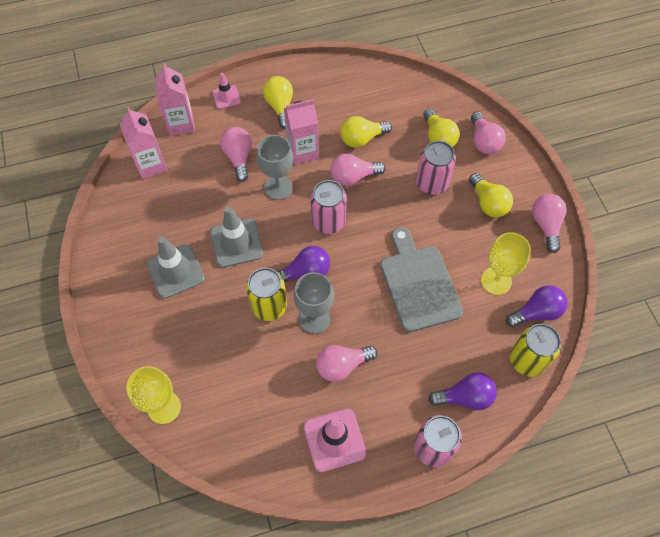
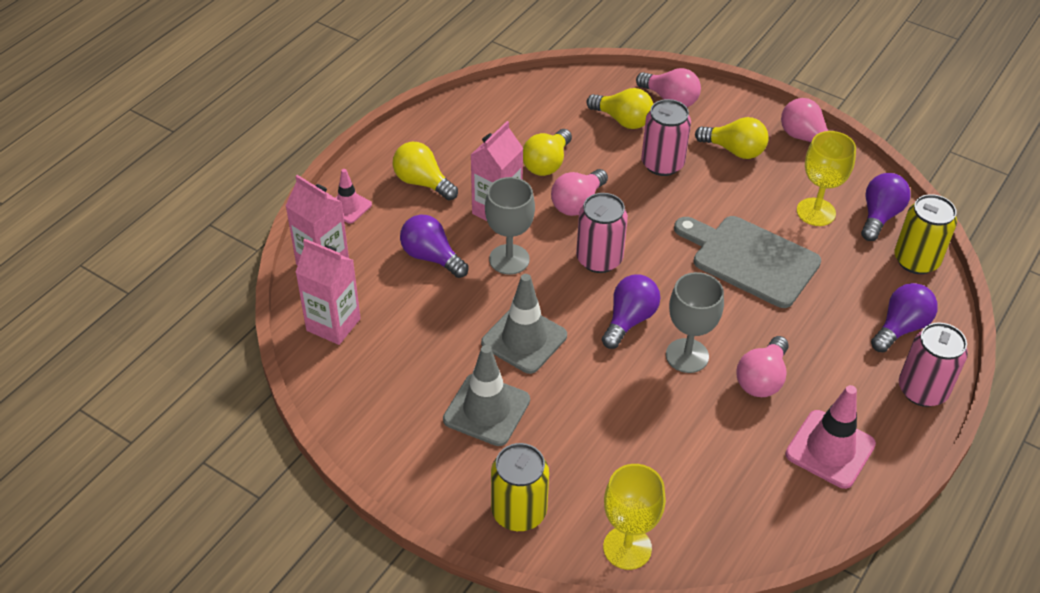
camera: 40 degrees left, 15 degrees down
(238, 158) = (431, 257): pink light bulb -> purple light bulb
(269, 306) = (628, 375): yellow can -> yellow can (519, 512)

